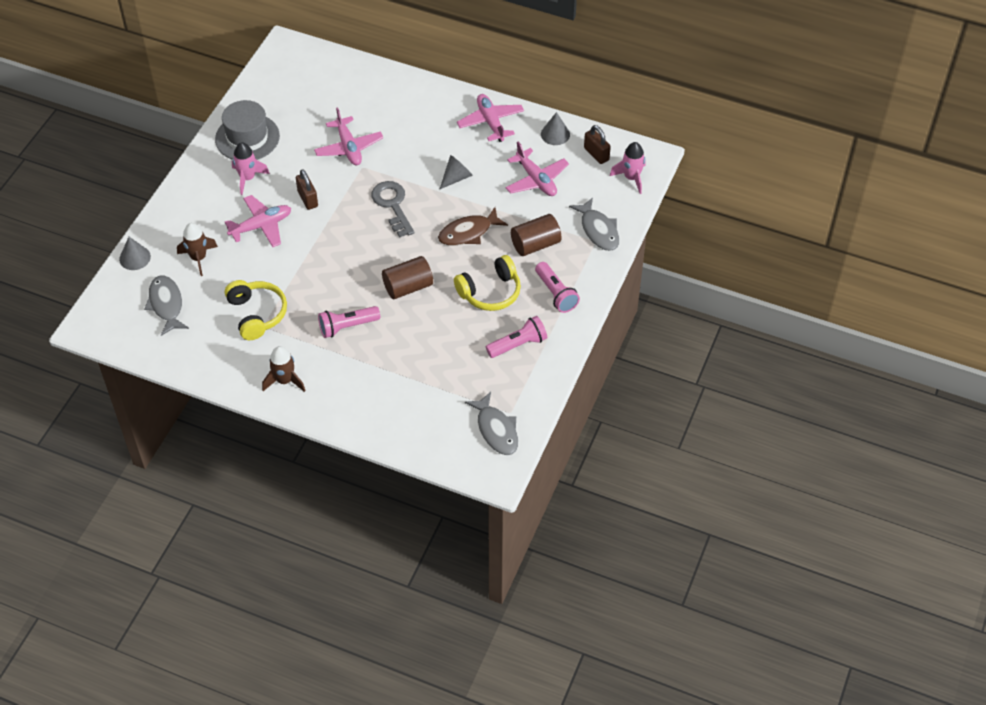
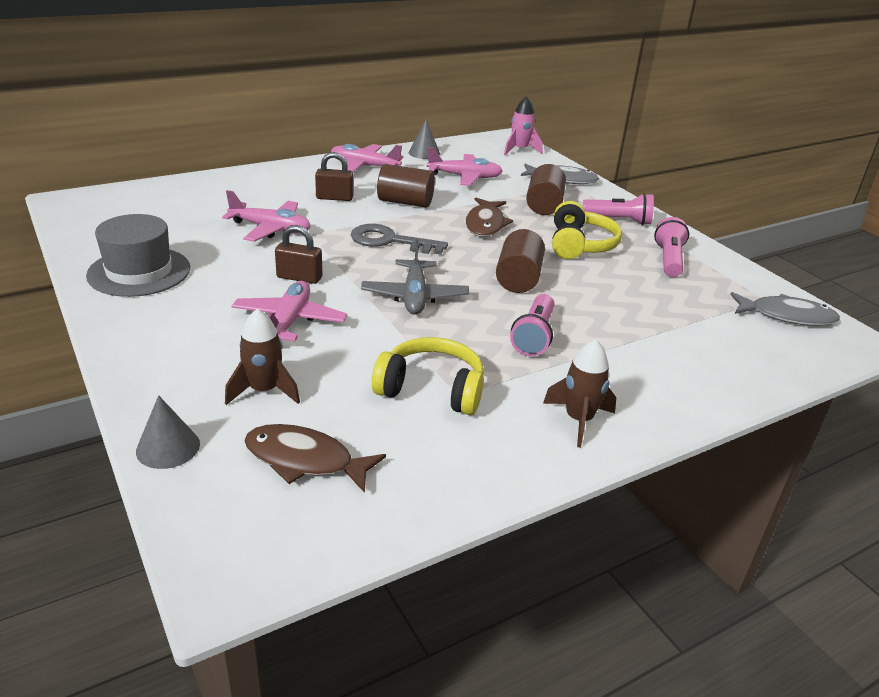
camera: 55 degrees left, 20 degrees down
(166, 304) = (305, 460): grey fish -> brown fish
(247, 178) = (199, 298): pink rocket -> none
(338, 256) = (414, 296): none -> grey plane
(456, 178) = (405, 202): grey cone -> brown cylinder
(596, 154) = (473, 150): brown padlock -> brown padlock (334, 198)

